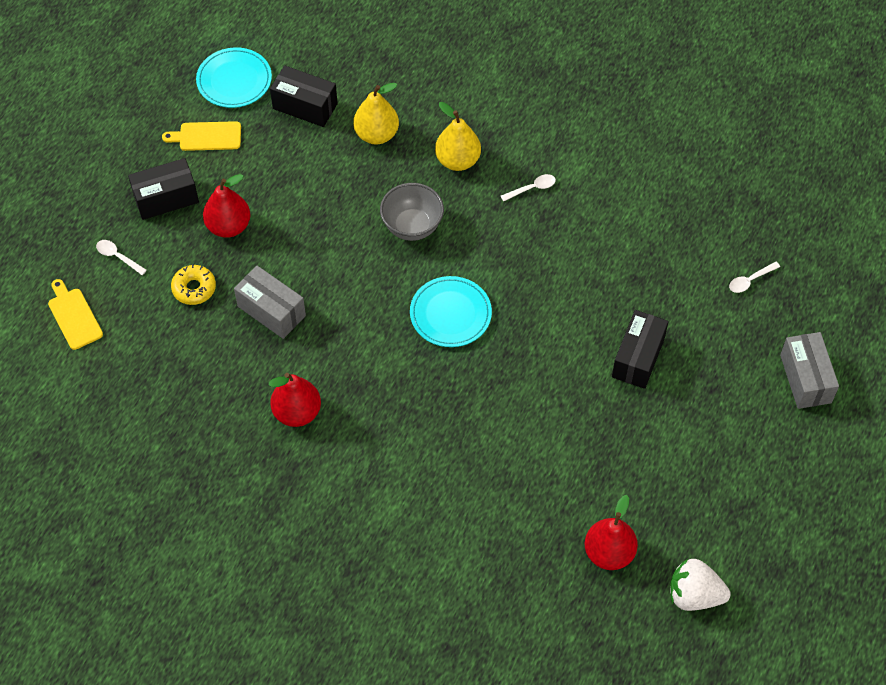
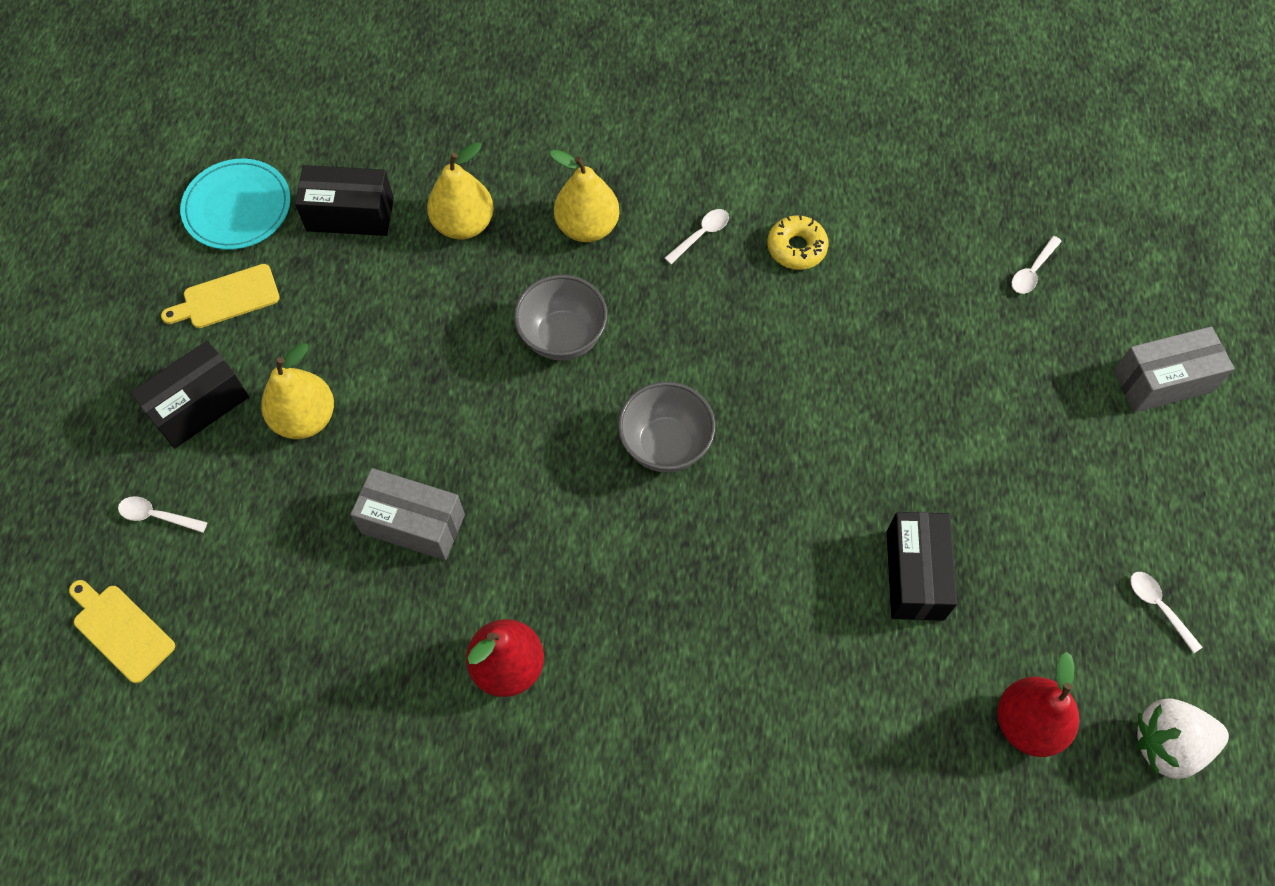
camera: 20 degrees left, 5 degrees up
(194, 288) = (288, 527): yellow donut -> yellow donut (796, 248)
(228, 226) = (305, 418): red pear -> yellow pear
(450, 314) = (665, 445): turquoise plate -> grey bowl
(638, 358) = (939, 424): black box -> black box (914, 575)
(729, 515) = (1158, 607): none -> white spoon
(805, 379) = (1162, 381): grey box -> grey box turned 75 degrees counterclockwise

